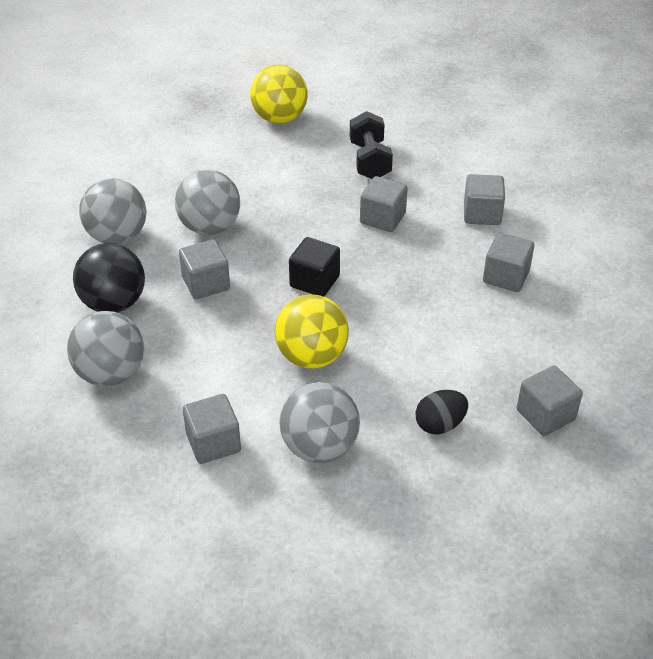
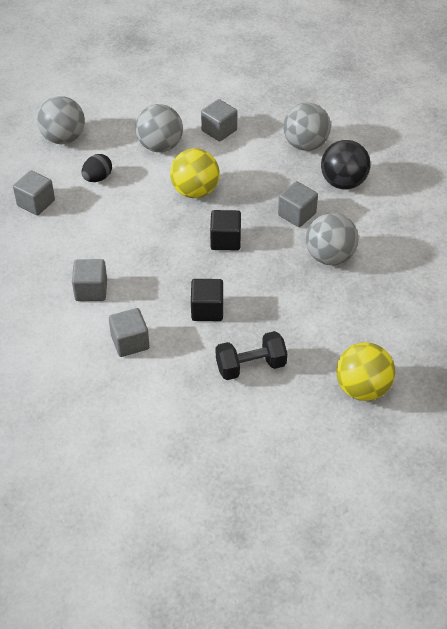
camera: 155 degrees right, 5 degrees up
(117, 236) = (387, 227): grey ball -> grey ball (63, 138)
(369, 161) = (250, 366): black dumbbell -> black dumbbell turned 75 degrees counterclockwise
(382, 218) = (207, 310): grey cube -> black cube

